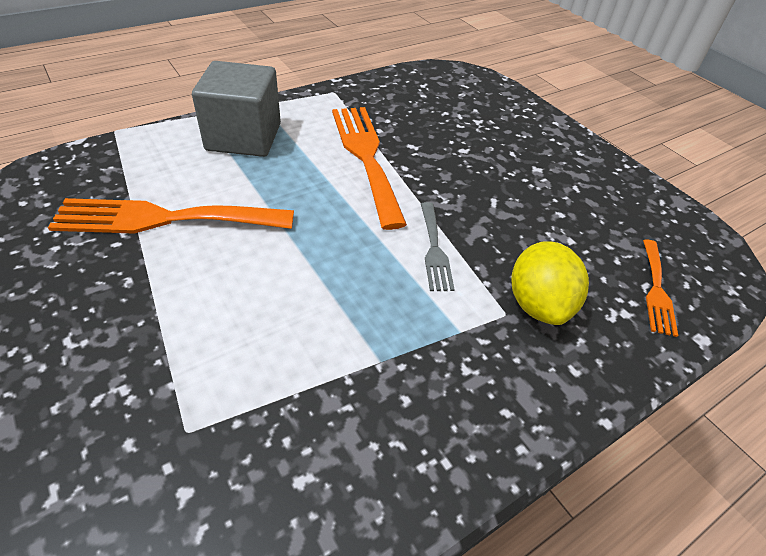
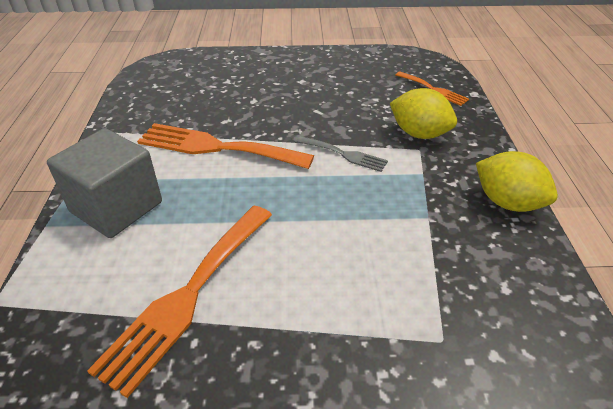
camera: 55 degrees left, 5 degrees down
(473, 444) = (507, 202): none -> yellow lemon

